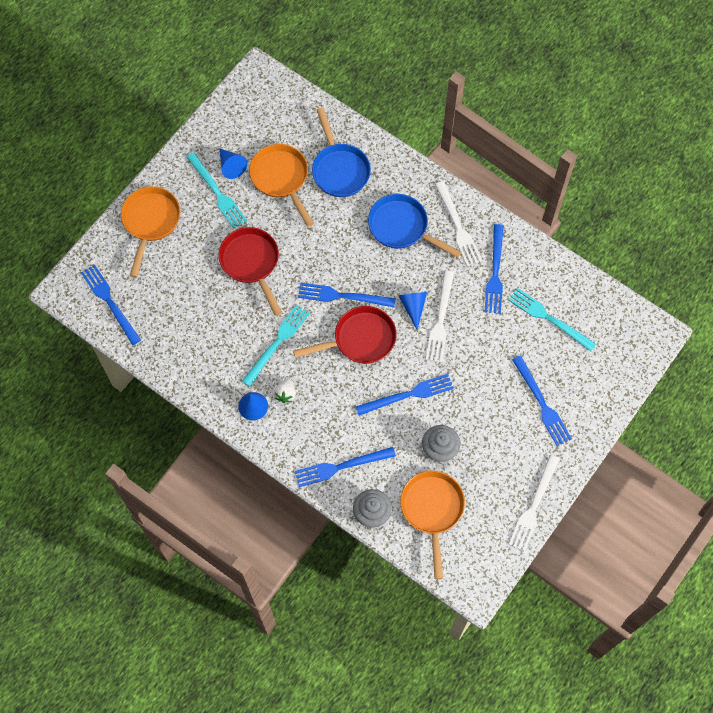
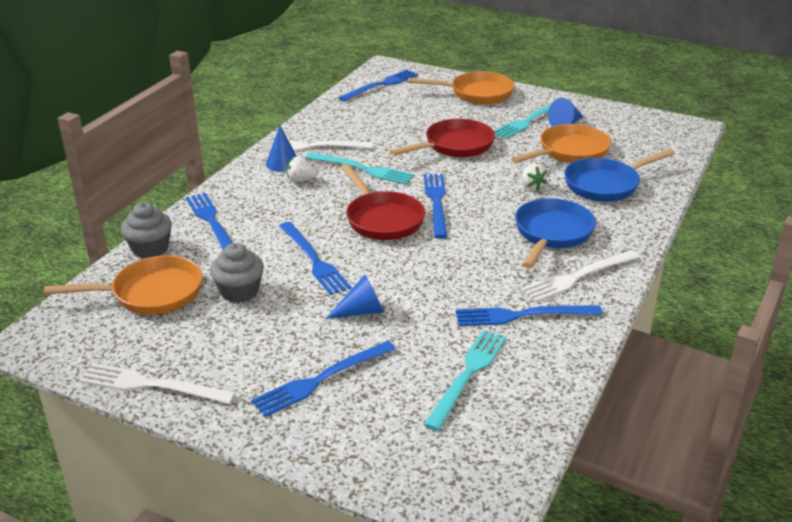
camera: 80 degrees right, 35 degrees down
(331, 222) = (532, 186): none -> white strawberry
(413, 307) = (441, 252): blue cone -> blue cone (362, 311)
(440, 320) = (429, 275): white fork -> white fork (312, 147)

